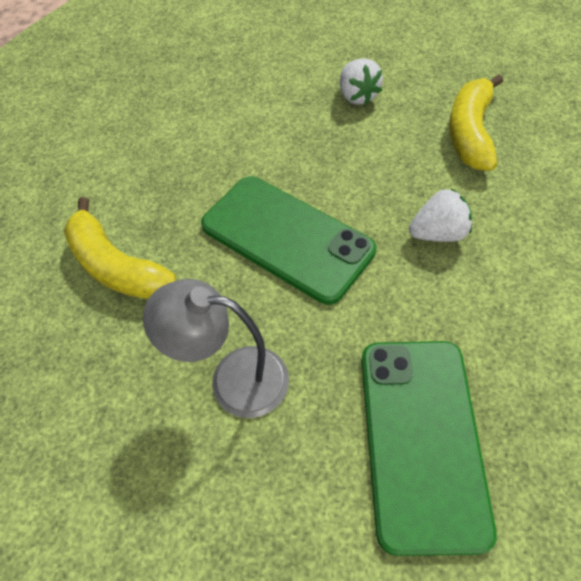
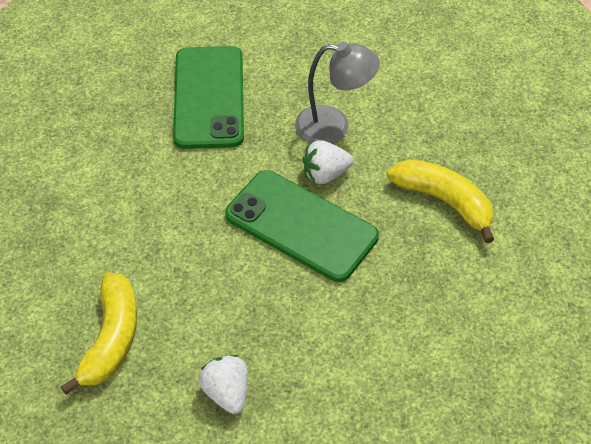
camera: 175 degrees right, 5 degrees down
(438, 233) = (169, 230): white strawberry -> white strawberry (325, 174)

